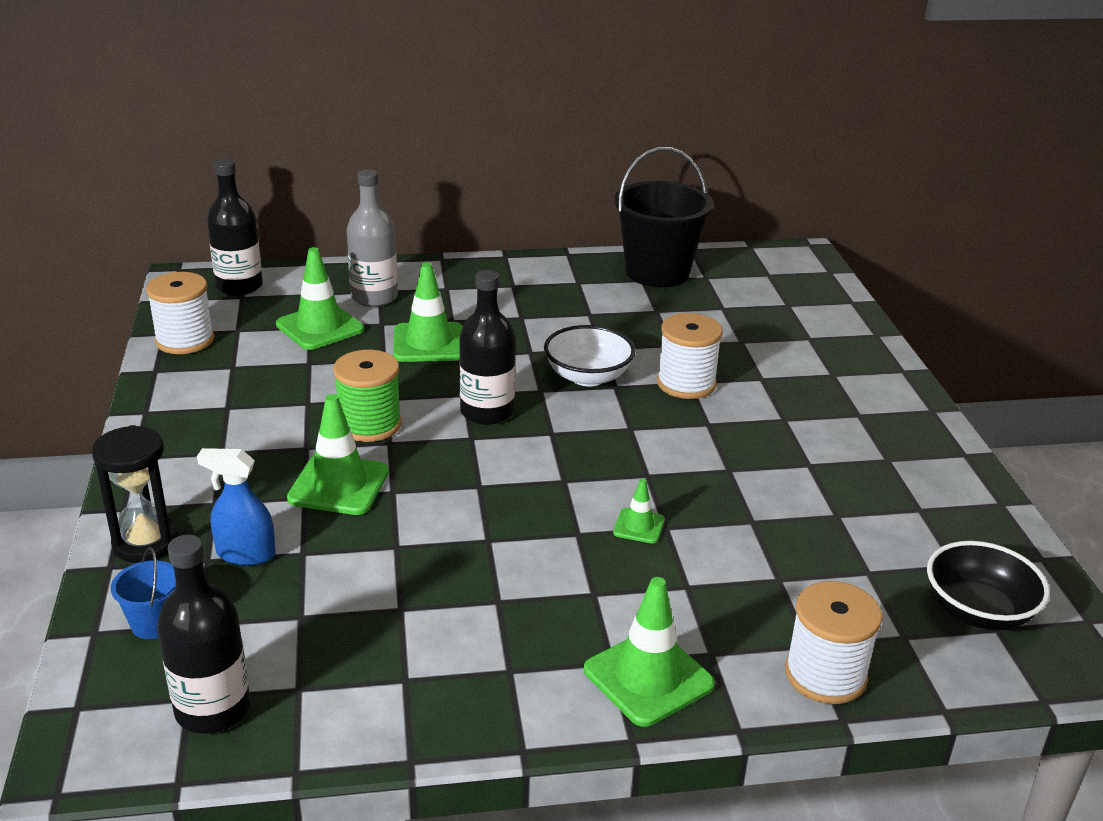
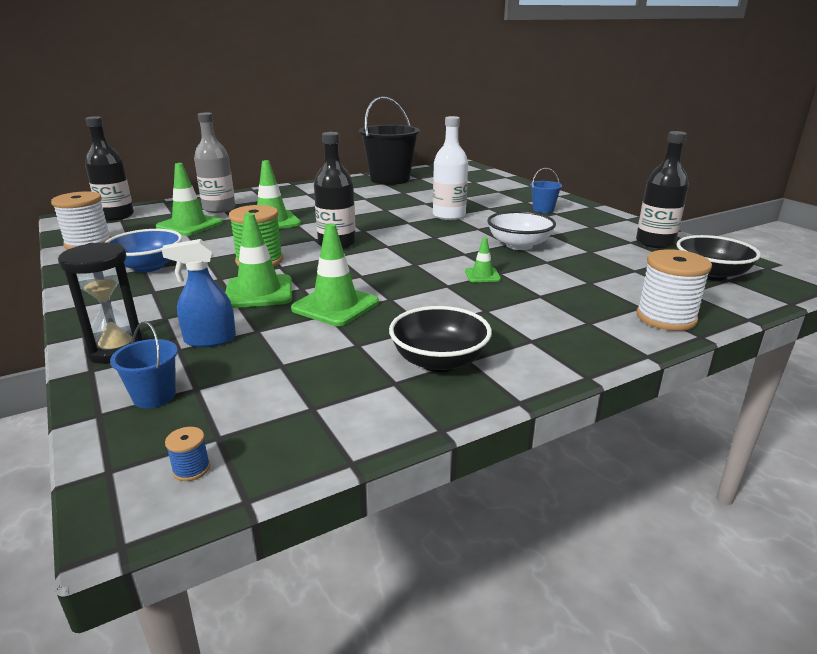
camera: 20 degrees left, 5 degrees down
(148, 729) = (191, 469): none -> blue spool
(213, 709) = (245, 439): black bottle -> black bottle (655, 242)
(235, 404) = (148, 266): none -> blue bowl
(475, 662) = (439, 361): none -> black bowl
(588, 377) = (388, 221): white bowl -> white bowl (519, 245)
(648, 677) = (563, 343): green traffic cone -> green traffic cone (335, 306)
(686, 383) = (449, 215): white spool -> white bottle
(845, 401) = (543, 210): none -> blue bucket

